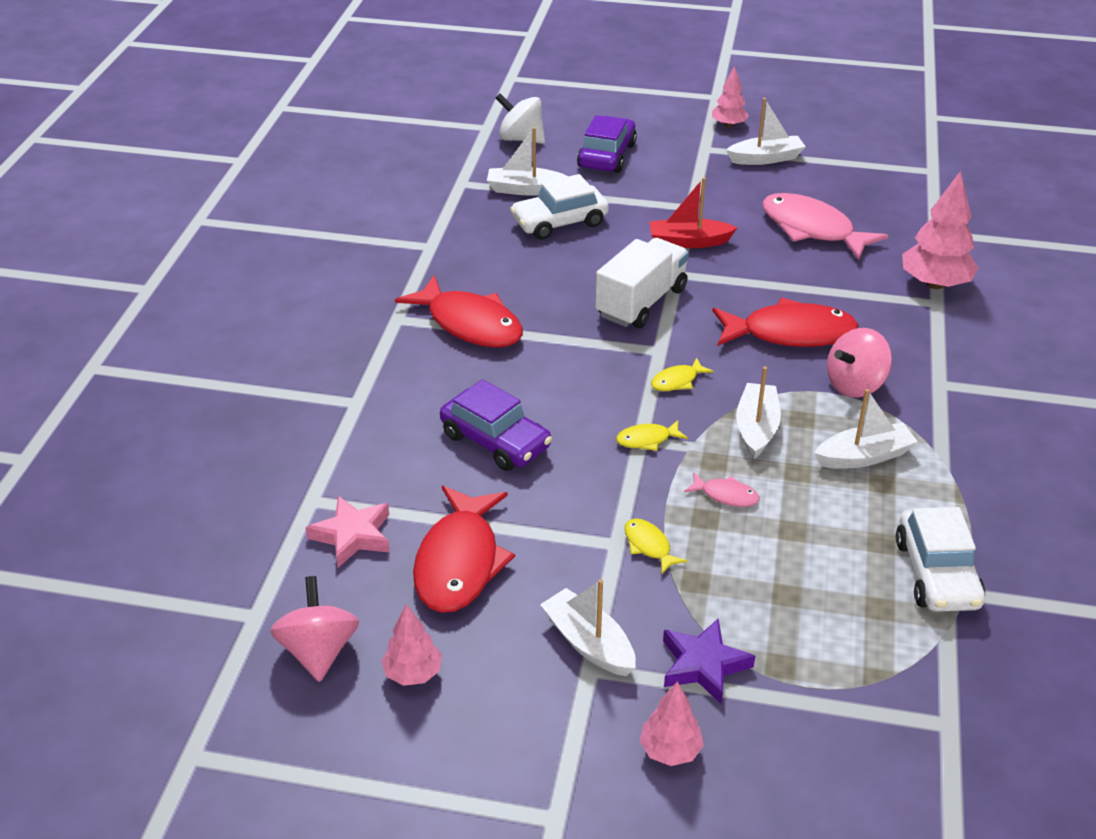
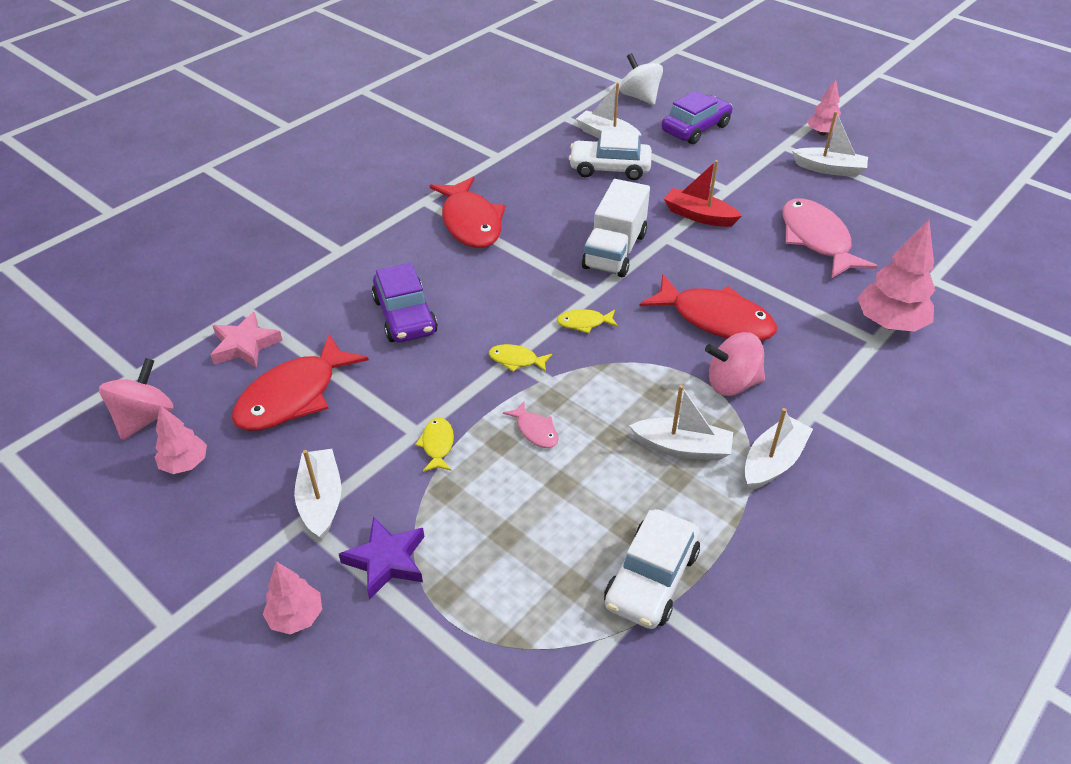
camera: 30 degrees right, 5 degrees up
(641, 302) = (614, 251): white truck -> white truck turned 135 degrees clockwise
(756, 428) = (612, 386): white boat -> white boat (773, 462)

